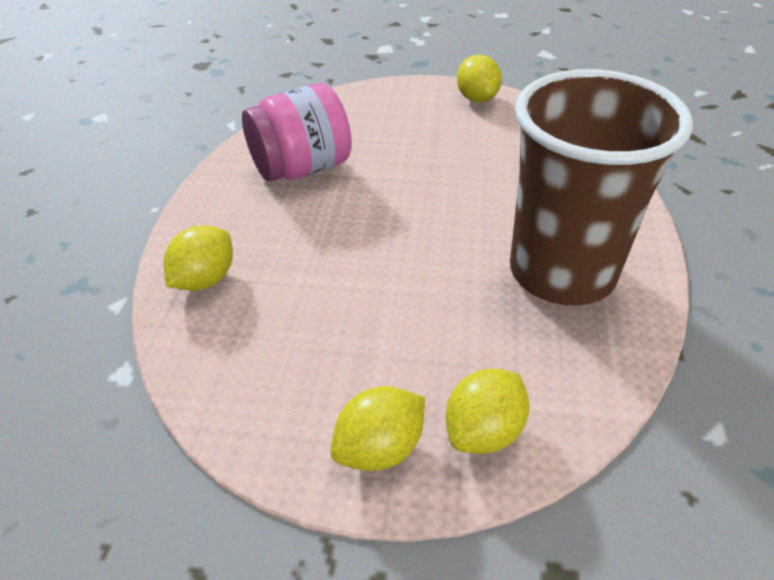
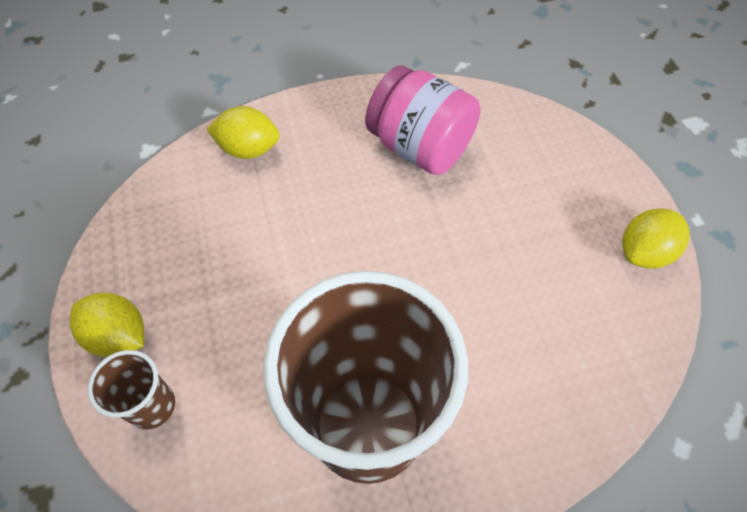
camera: 65 degrees right, 15 degrees up
(484, 430) = (152, 406): yellow lemon -> brown cup

